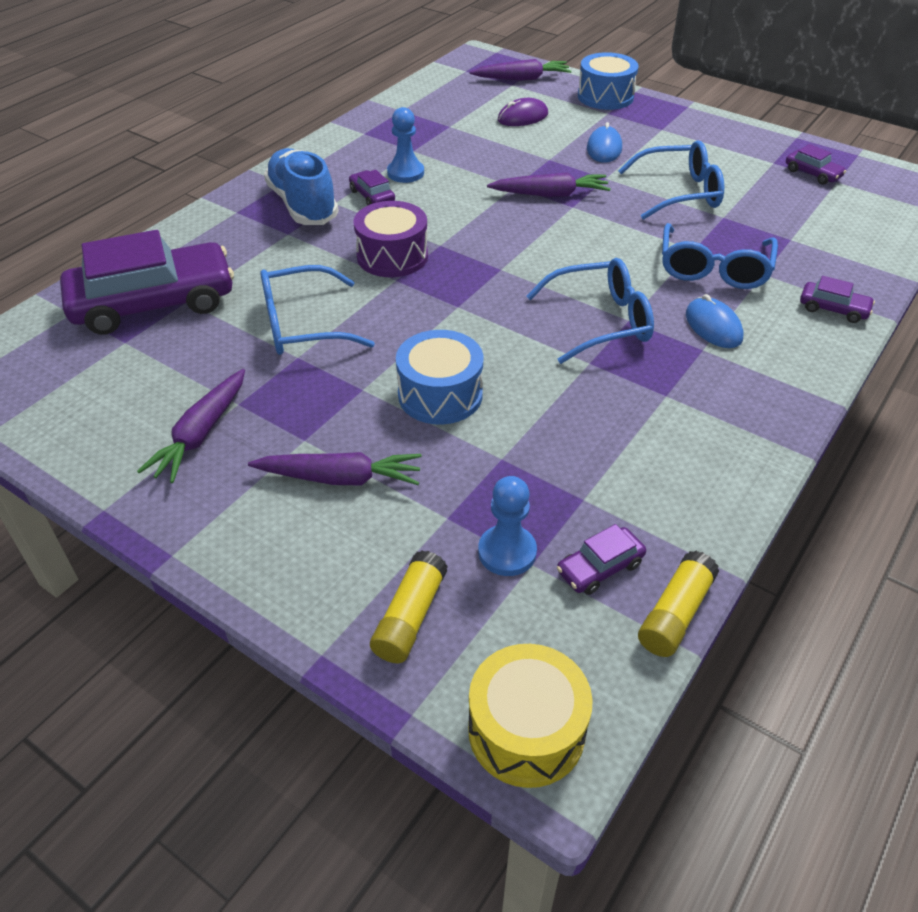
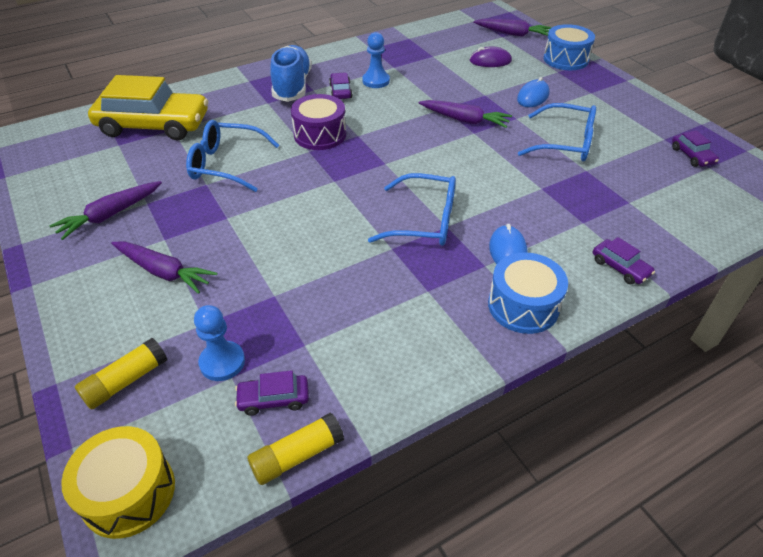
camera: 25 degrees right, 0 degrees up
(153, 303) = (154, 125): purple car -> yellow car
(440, 395) = (271, 237): blue drum -> blue drum (523, 306)
(713, 269) = (545, 207): blue glasses -> none

